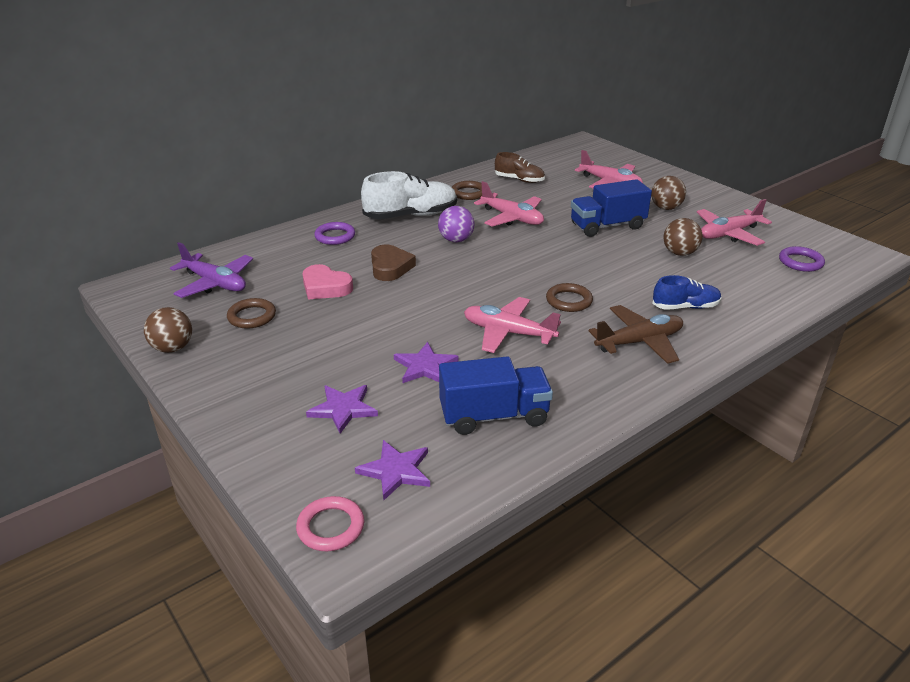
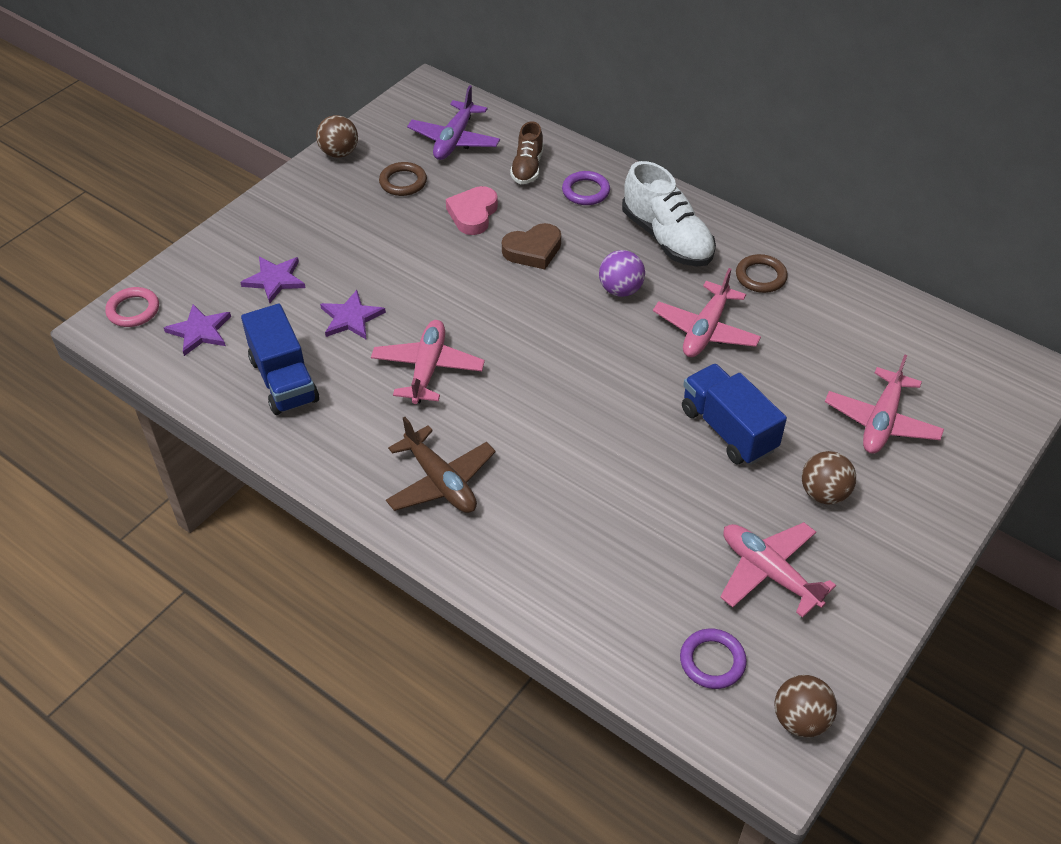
camera: 75 degrees right, 15 degrees up
(519, 180) = (834, 319): brown shoe -> brown shoe (527, 167)
(569, 301) = (511, 411): brown ring -> none
(679, 253) = (679, 514): brown ball -> brown ball (800, 719)
(685, 307) = (534, 523): blue shoe -> none

